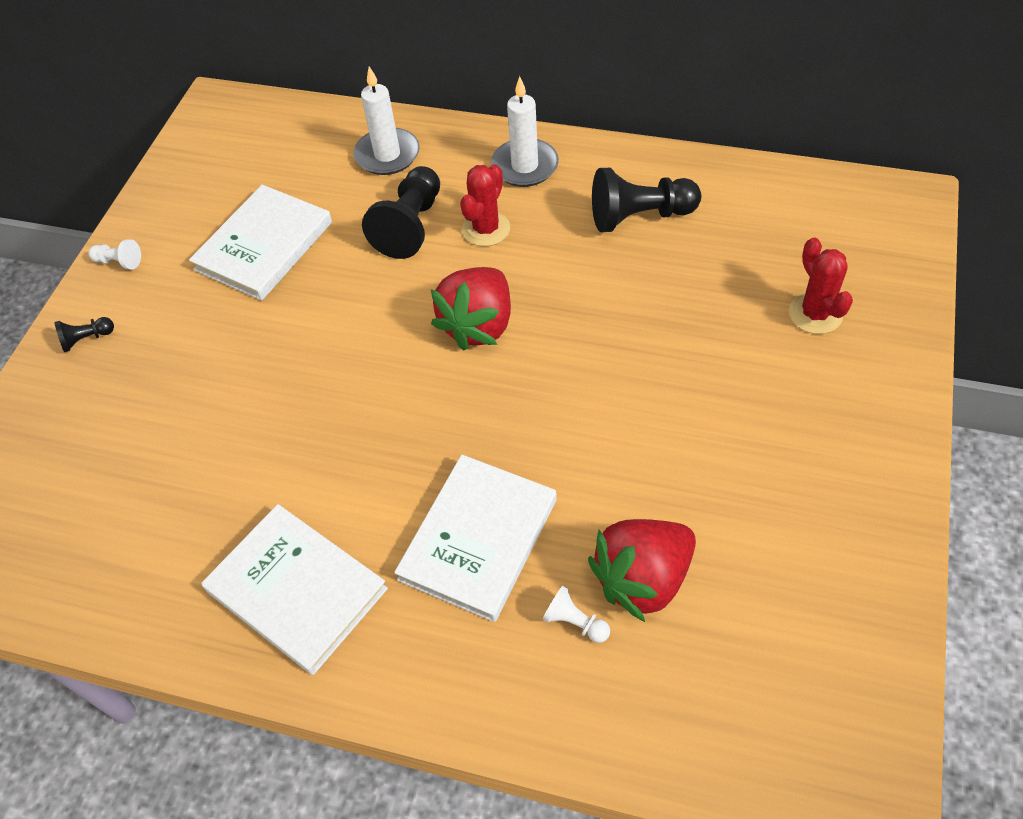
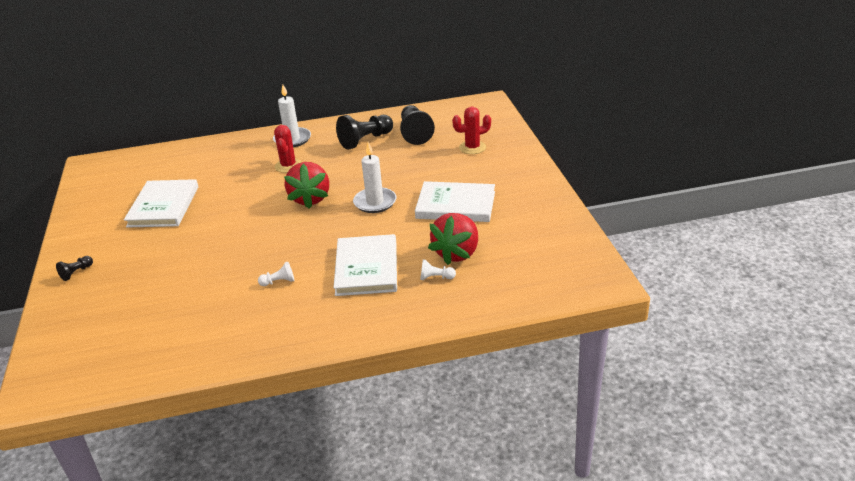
camera: 30 degrees left, 20 degrees down
(119, 262) = (74, 238): white pawn -> white pawn (279, 282)
(297, 590) = (282, 318): white book -> white book (455, 205)
(387, 155) = (211, 155): white candle -> white candle (375, 202)
(410, 226) = (245, 176): black pawn -> black pawn (415, 133)
(815, 314) = (472, 147): red cactus -> red cactus turned 60 degrees counterclockwise

